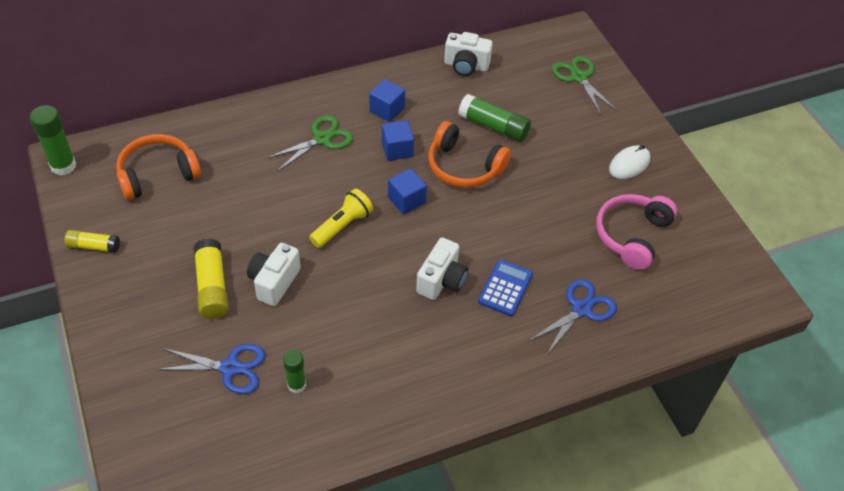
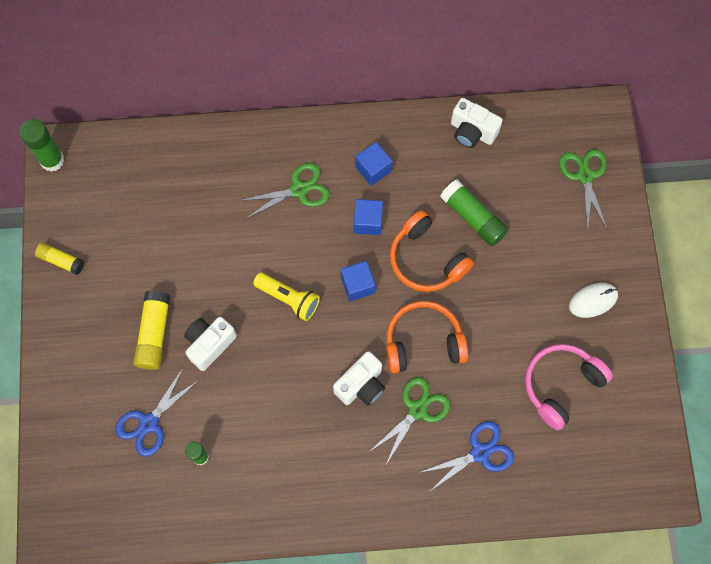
camera: 20 degrees right, 20 degrees up
(157, 174) = (135, 192): orange headphones -> orange headphones (423, 342)
(230, 368) = (149, 423): blue scissors -> blue scissors turned 105 degrees clockwise
(342, 226) = (288, 299): yellow flashlight -> yellow flashlight turned 60 degrees clockwise
(505, 288) = (417, 410): blue calculator -> green scissors

